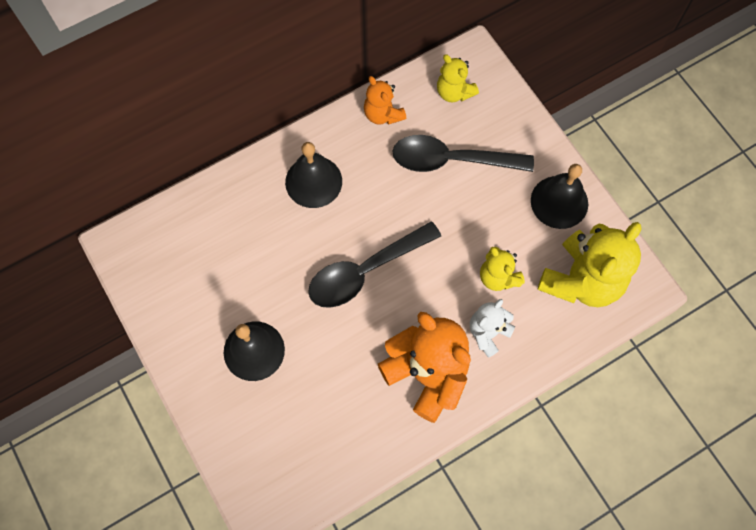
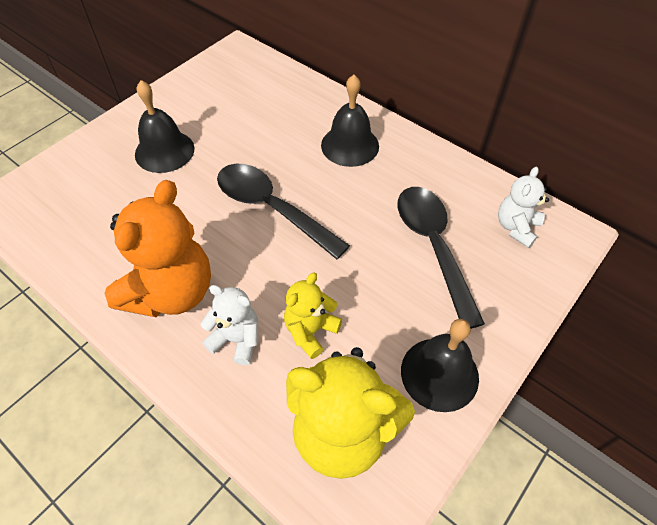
camera: 70 degrees right, 15 degrees down
(383, 114) = (451, 176): orange teddy bear -> none
(454, 92) = (516, 227): yellow teddy bear -> white teddy bear

